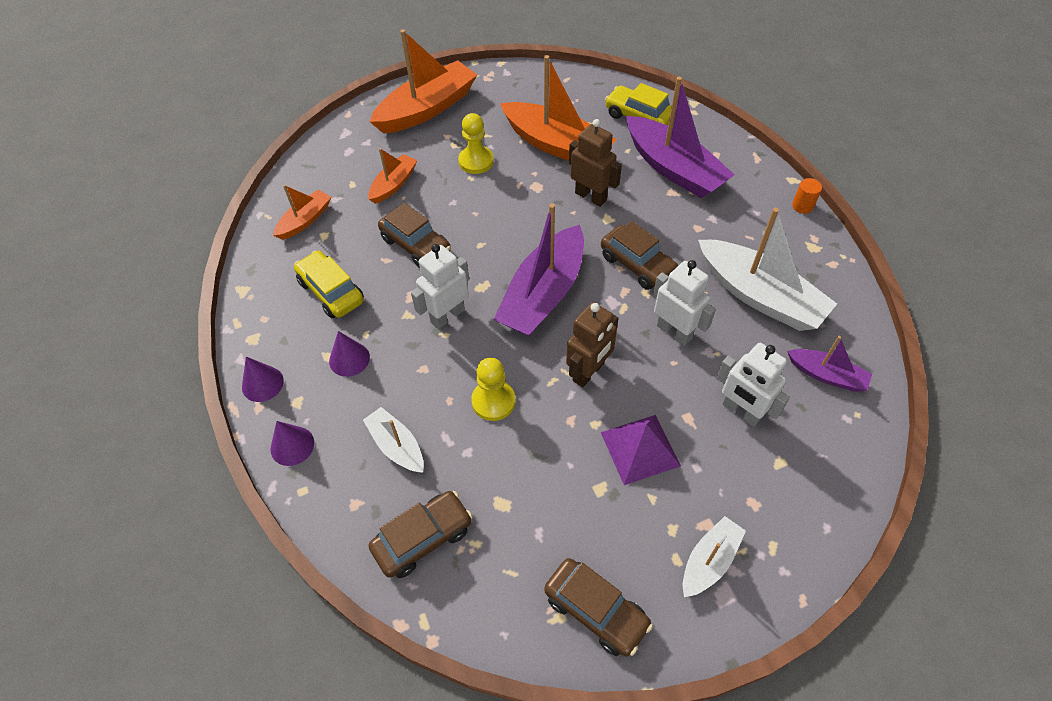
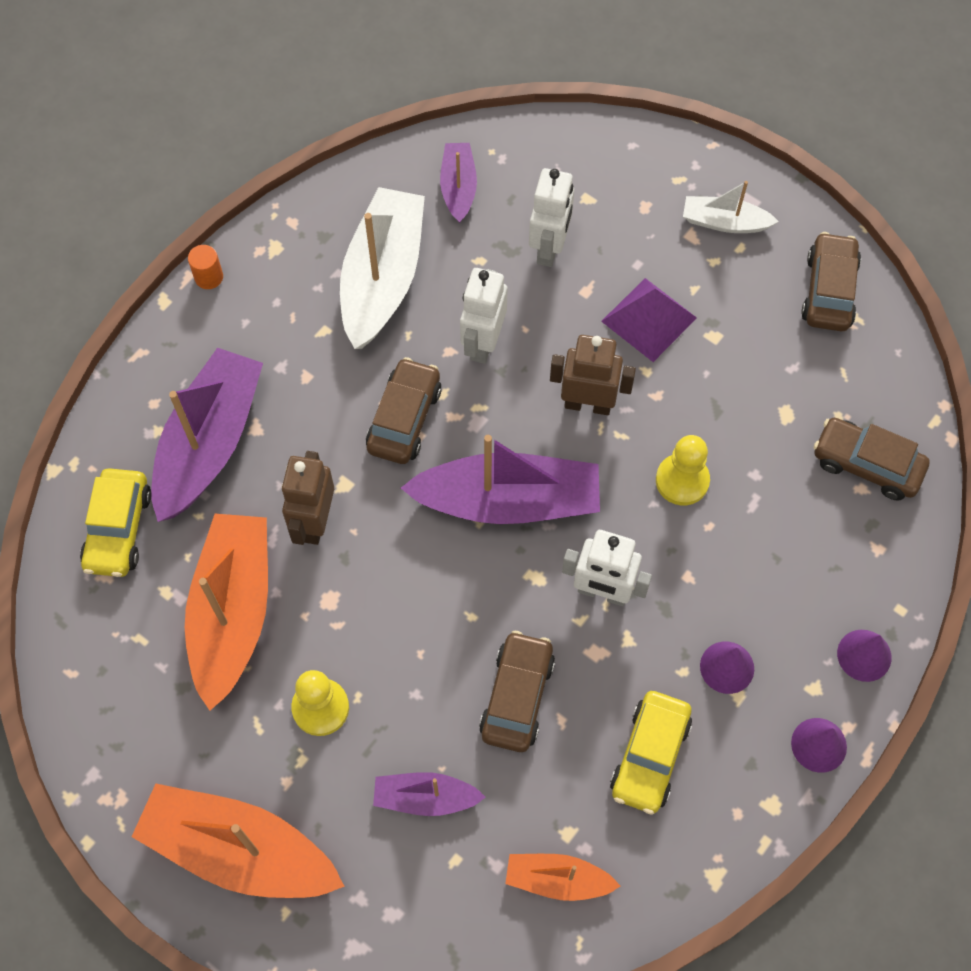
camera: 120 degrees left, 10 degrees up
(393, 184) = (425, 797): orange boat -> purple boat
(396, 446) = (794, 547): white boat -> none

